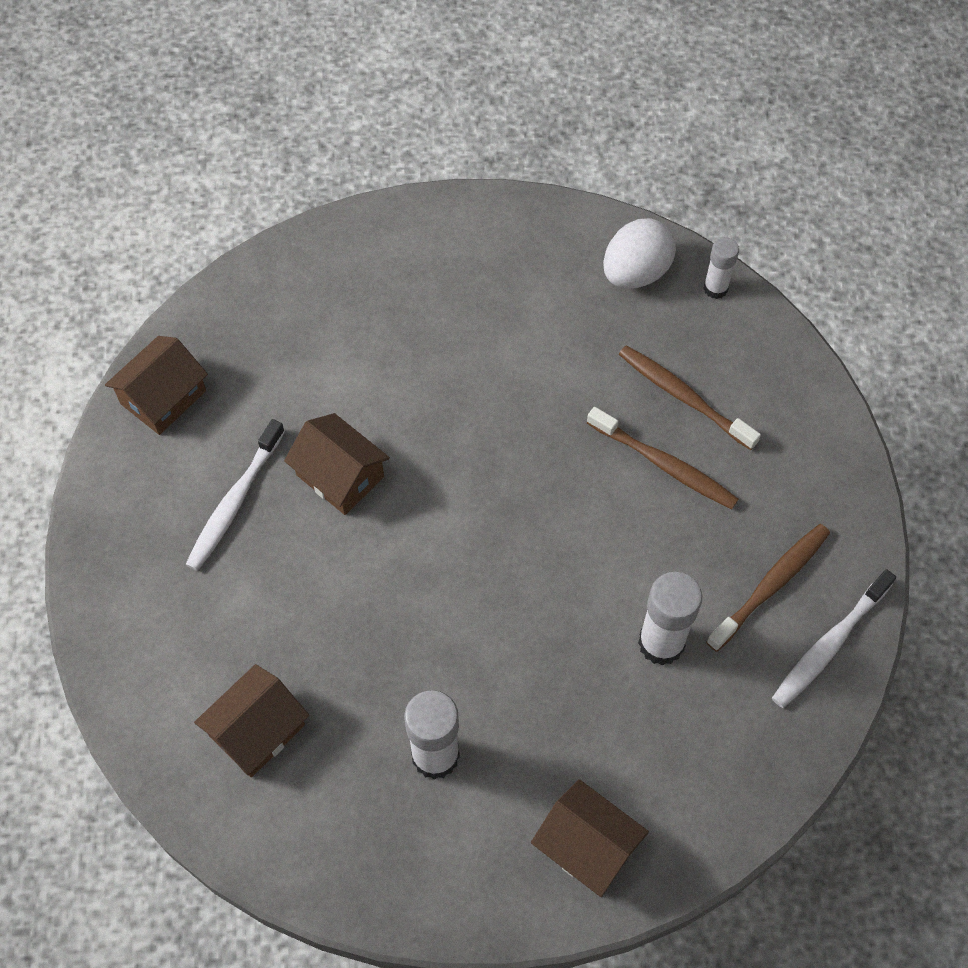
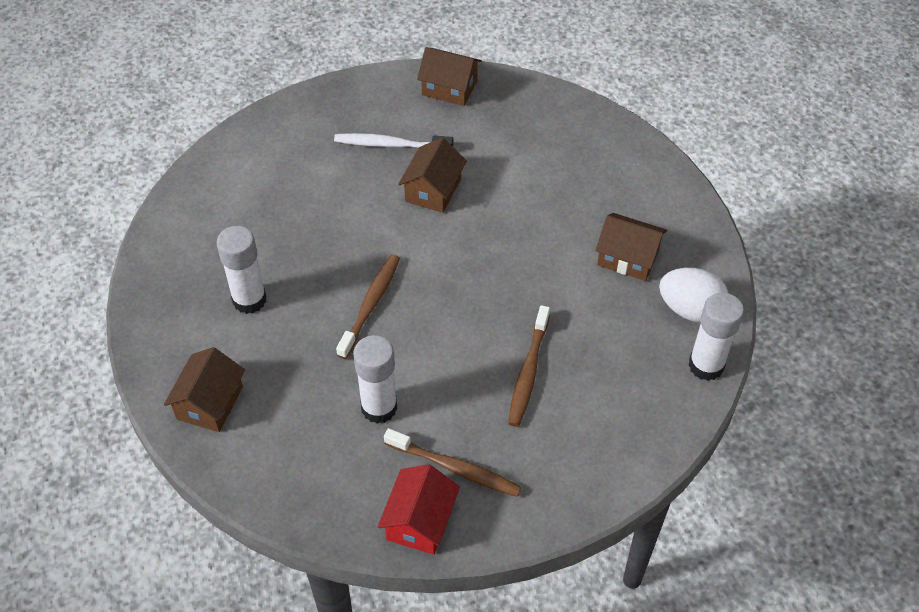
camera: 70 degrees right, 10 degrees down
(257, 730) = (238, 205): brown house -> brown house (628, 257)
(683, 396) = (594, 369): brown toothbrush -> brown toothbrush (371, 305)
(715, 288) = (706, 365): white glue stick -> white glue stick, size x1.66
(829, 644) = (420, 521): white toothbrush -> red house

